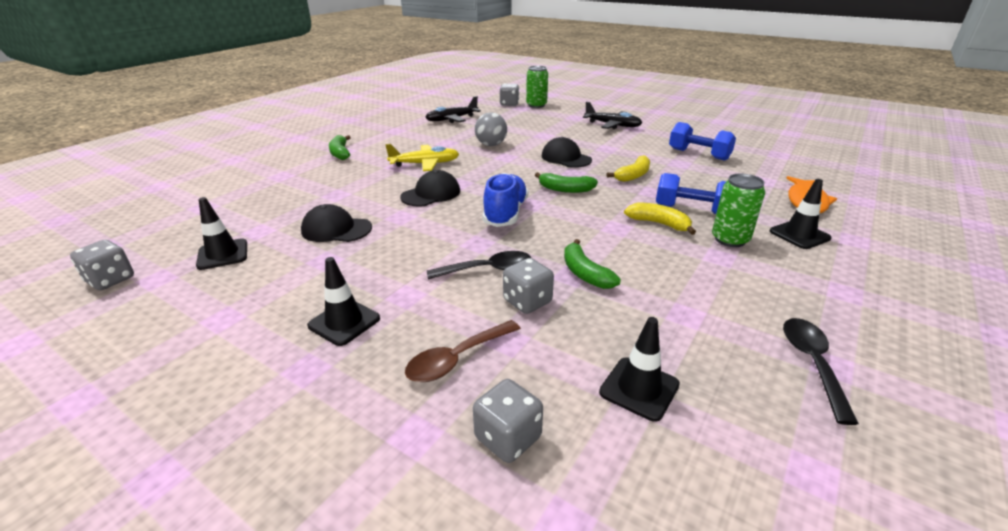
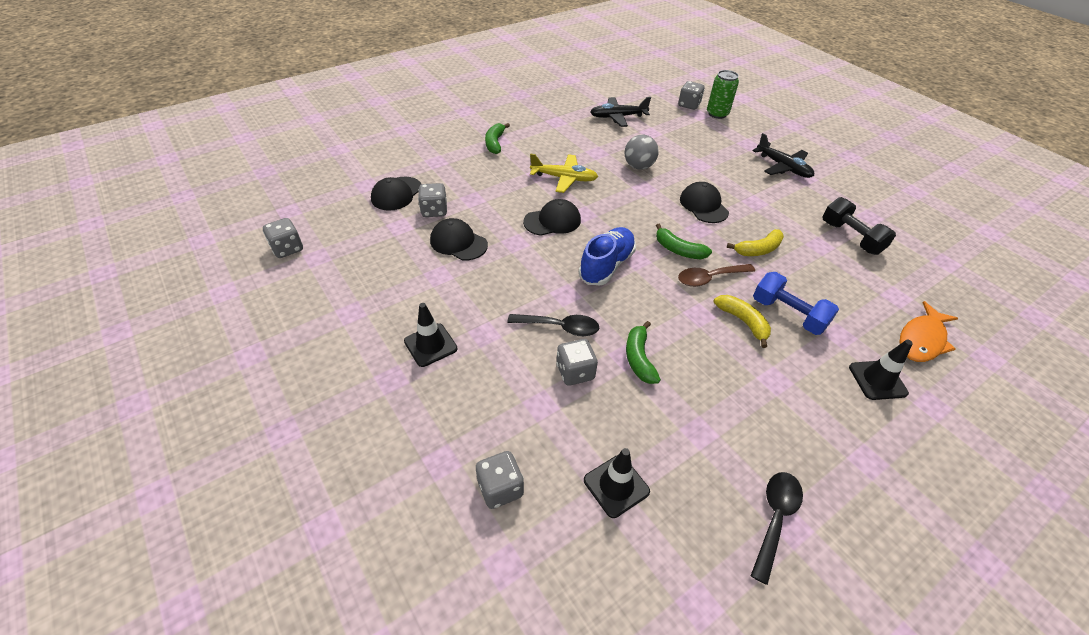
camera: 20 degrees right, 15 degrees up
(223, 254) = (367, 245): black traffic cone -> none
(244, 207) = (396, 194): none -> black cap
(296, 211) = (434, 211): none -> grey dice
(457, 359) = (496, 409): brown spoon -> brown spoon (709, 278)
(698, 154) = (850, 237): blue dumbbell -> black dumbbell
(730, 239) = (800, 363): green can -> none

